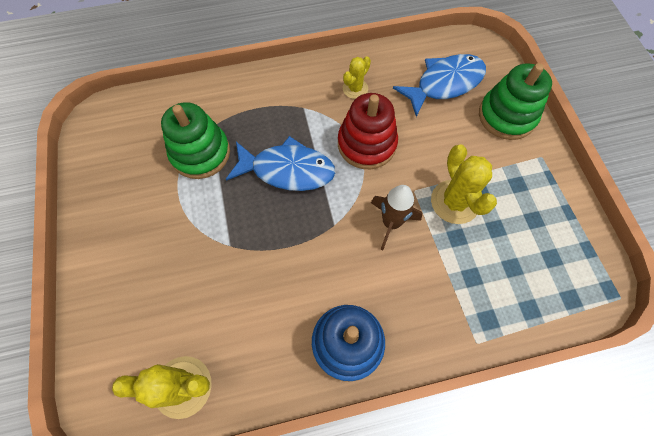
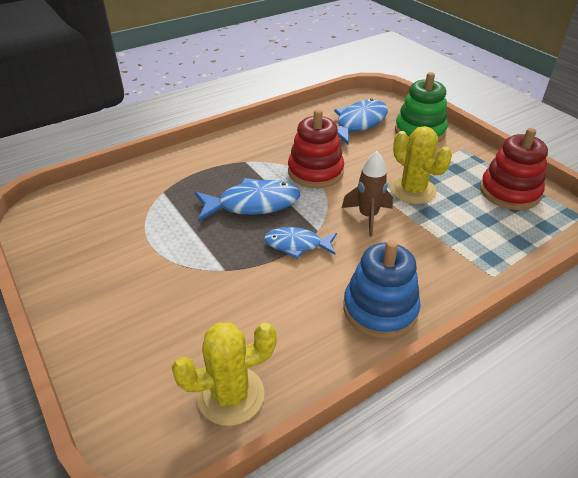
camera: 20 degrees left, 25 degrees down
(200, 153) = (161, 212): green stacking toy -> none
(306, 237) = (297, 245): none -> blue fish
(355, 89) = (285, 141): yellow cactus -> none
(558, 238) = (509, 192): none -> red stacking toy

